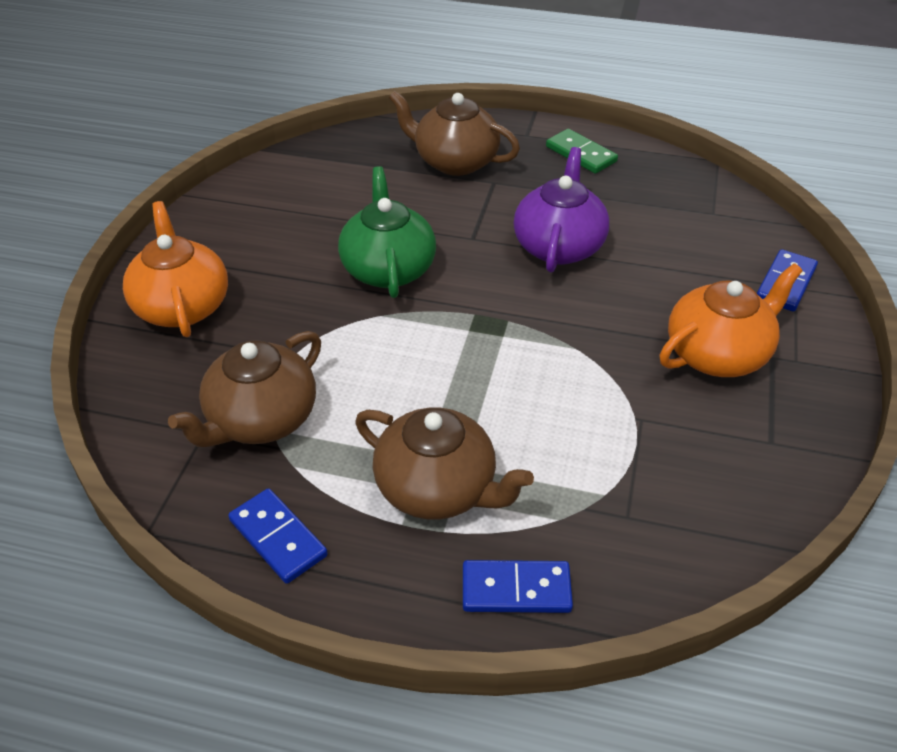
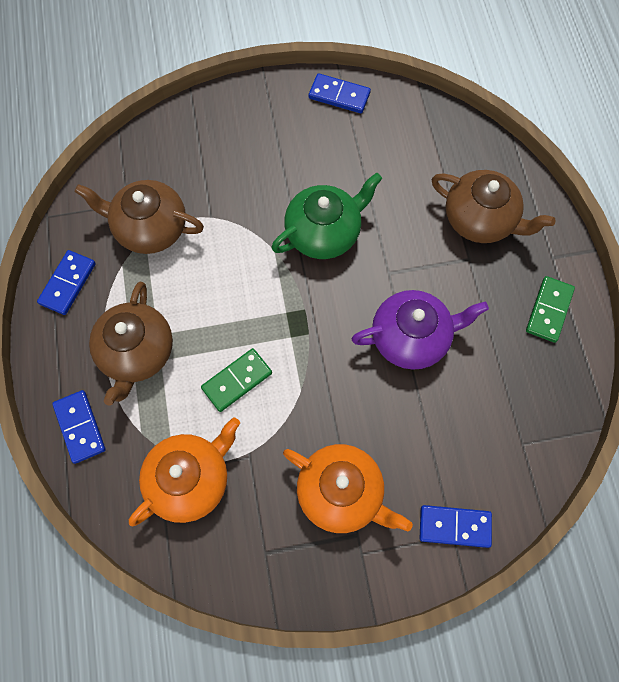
camera: 65 degrees right, 25 degrees up
(182, 306) = (225, 130): orange teapot -> orange teapot (190, 480)
(224, 205) = (339, 95): none -> blue domino
(455, 162) = (480, 219): brown teapot -> brown teapot turned 120 degrees clockwise
(534, 400) = (237, 380): none -> green domino

